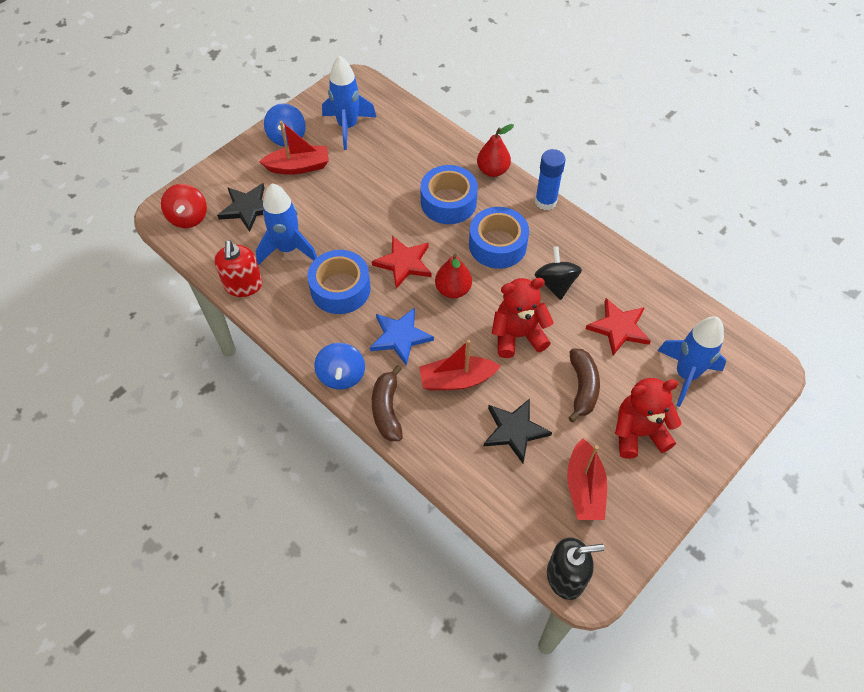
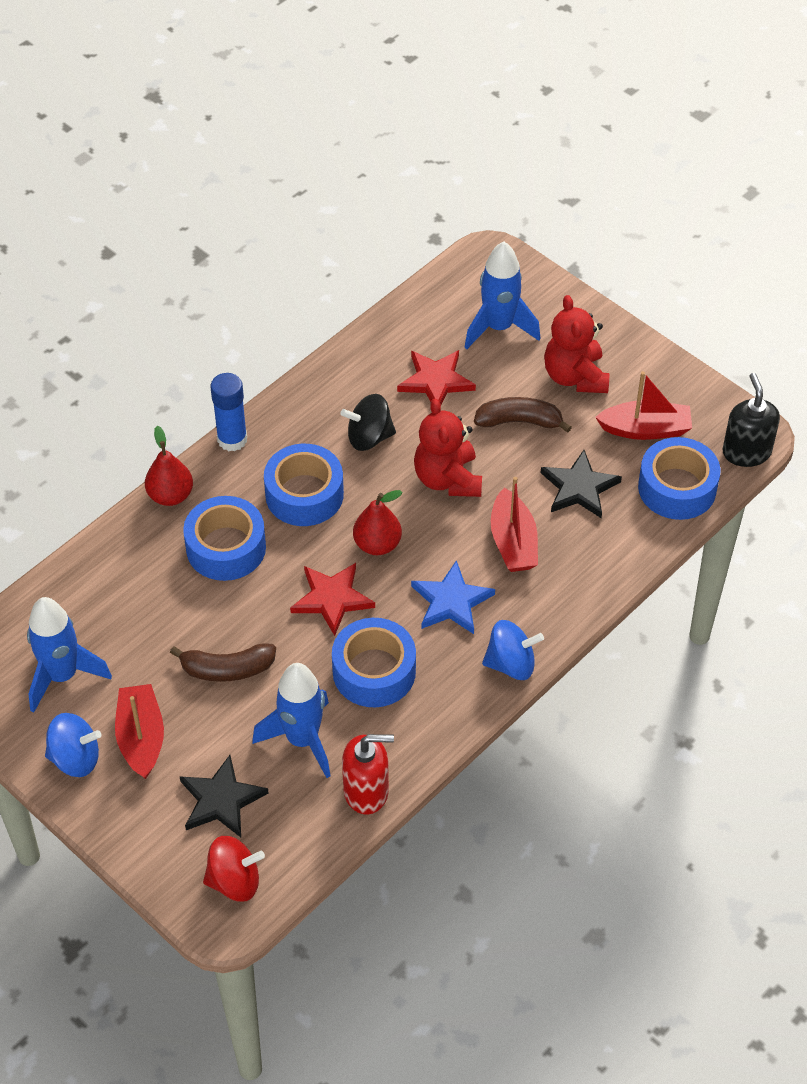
camera: 90 degrees left, 5 degrees down
(387, 410) = (558, 613): brown banana -> brown banana (227, 669)
(519, 510) = (677, 488): none -> blue tape

